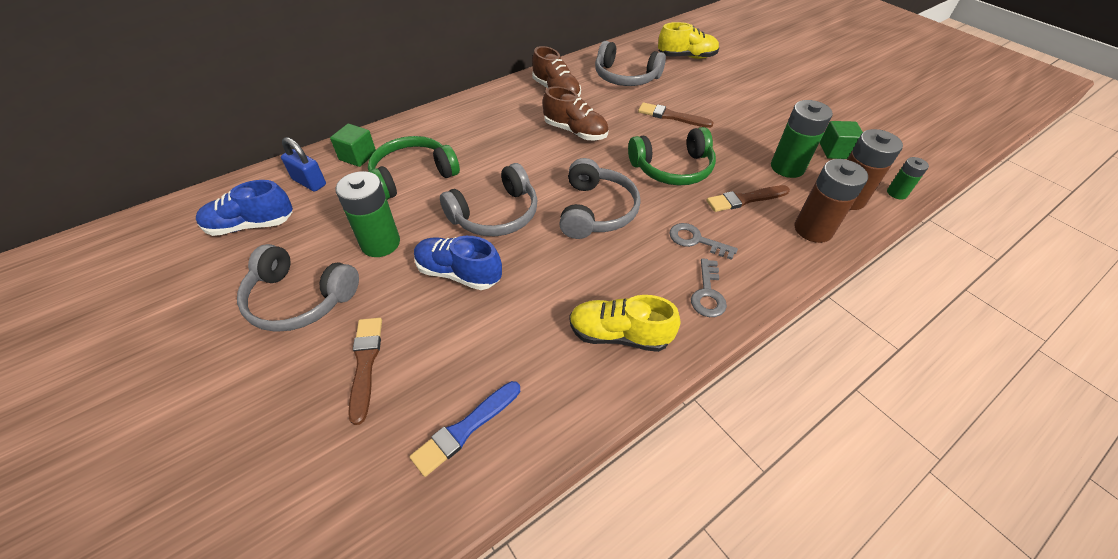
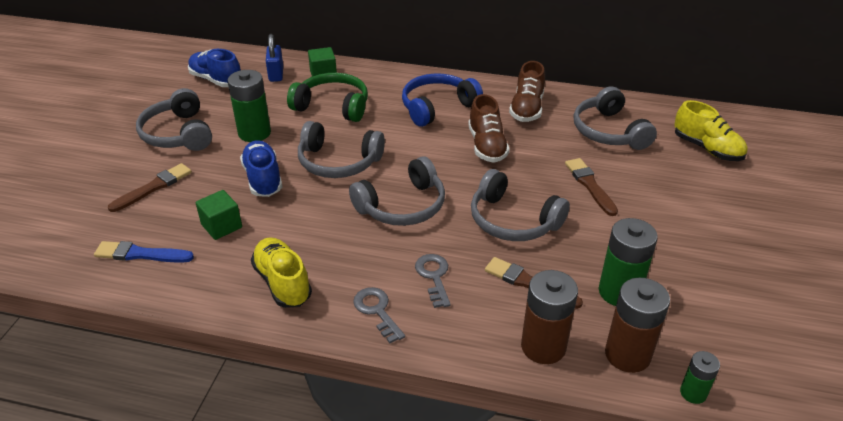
camera: 50 degrees right, 10 degrees down
(496, 126) = (437, 107): none -> blue headphones
(672, 168) = (513, 220): green headphones -> grey headphones
(707, 293) = (377, 311): grey key -> grey key turned 90 degrees clockwise
(835, 151) = (702, 317): green cube -> green cube (221, 226)

